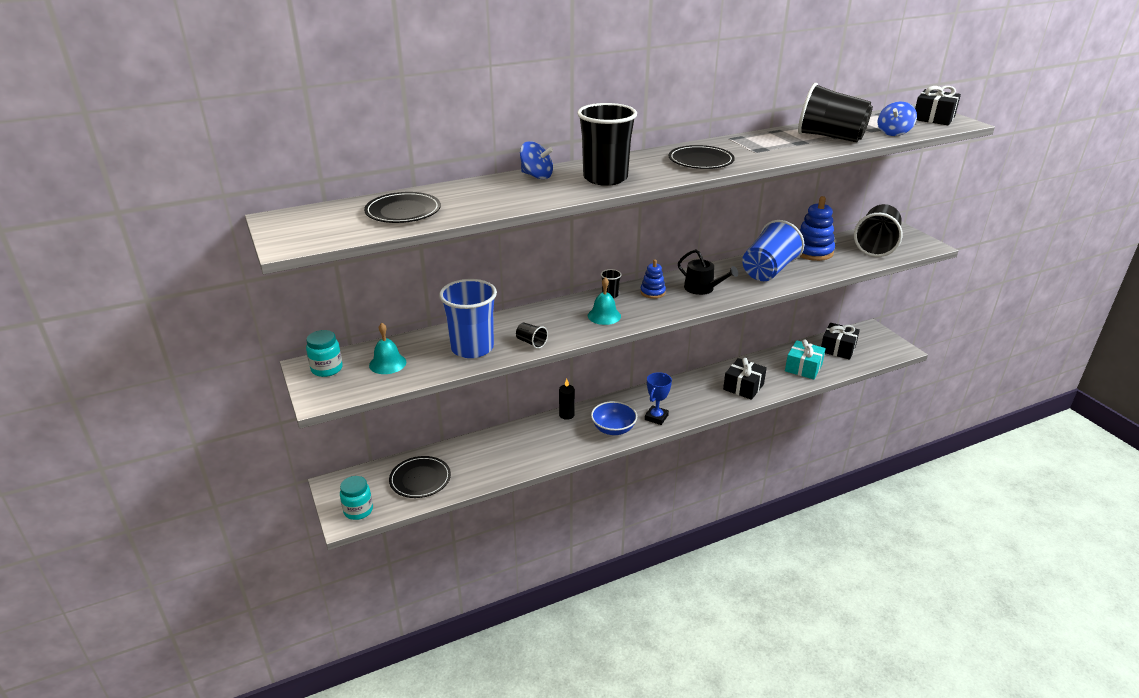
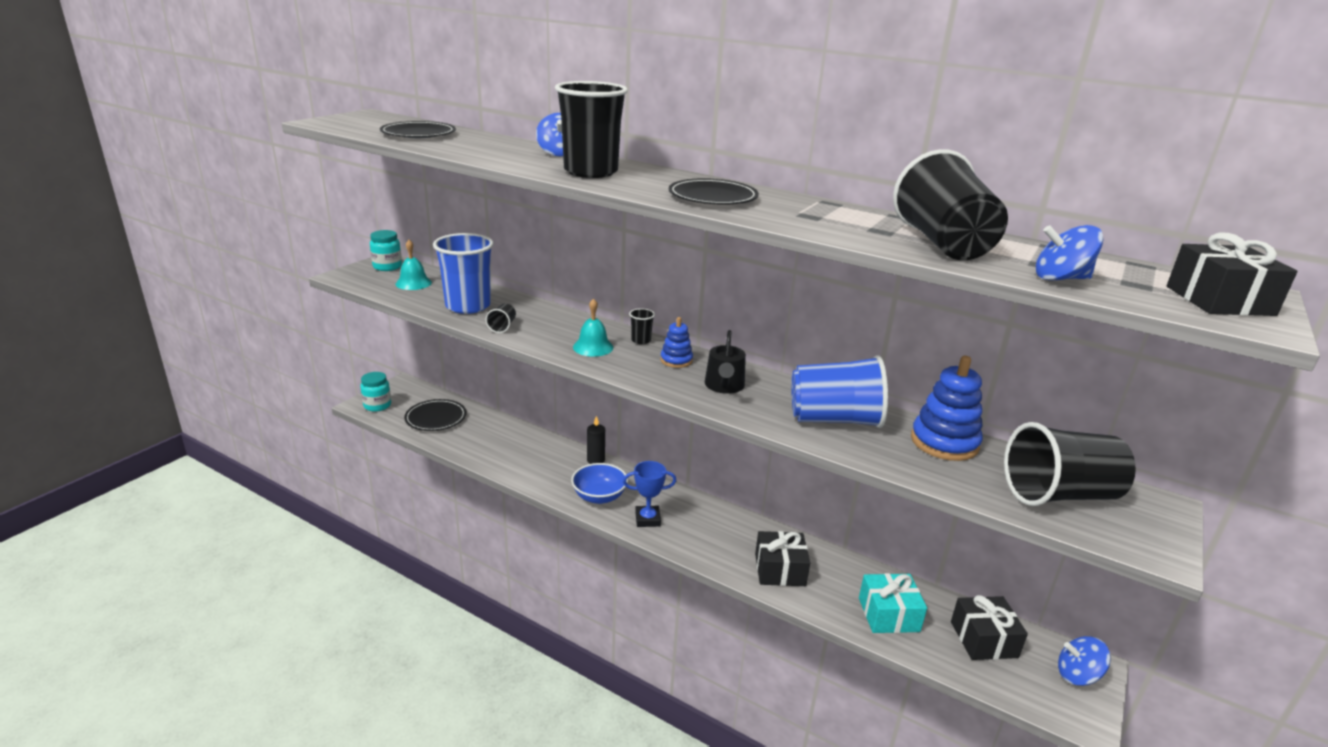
camera: 55 degrees right, 5 degrees down
(875, 336) = (1077, 675): none -> blue spinning top

